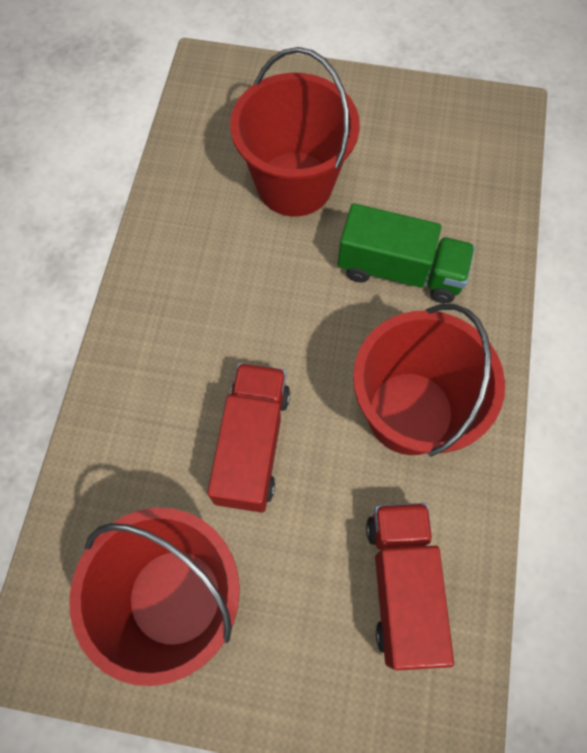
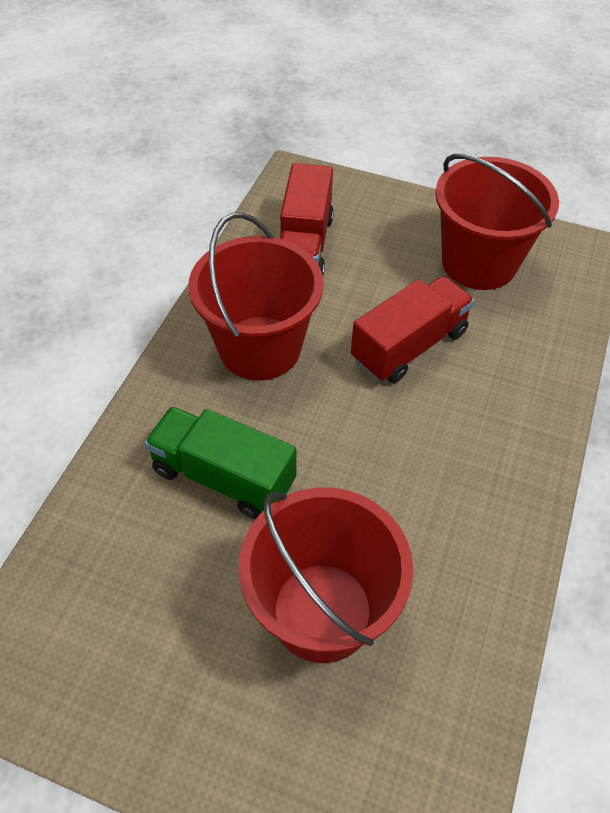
camera: 170 degrees left, 15 degrees down
(252, 445) = (409, 346): red truck -> red truck turned 150 degrees counterclockwise

